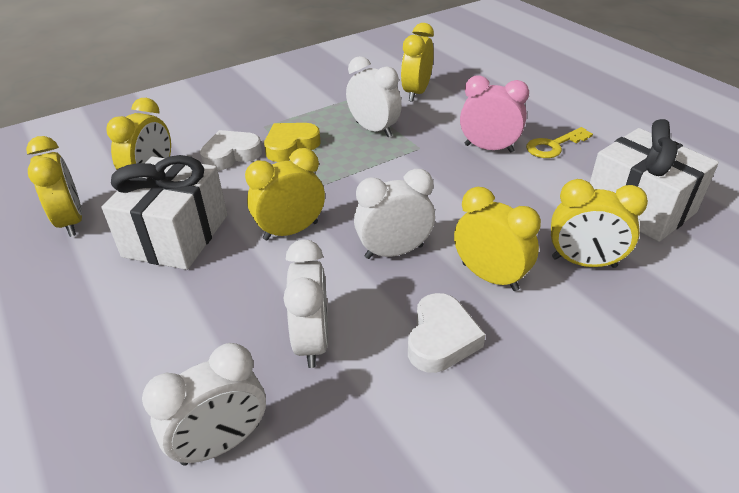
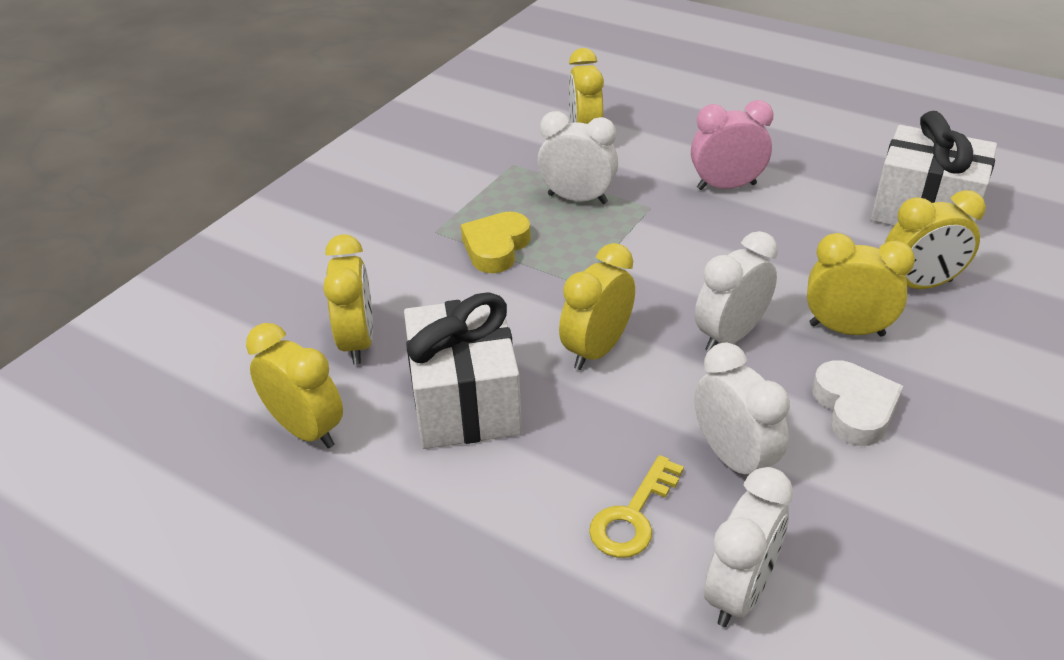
camera: 25 degrees left, 0 degrees up
(231, 155) = (431, 281): white heart -> none
(553, 146) = (790, 165): yellow key -> yellow key (633, 516)

